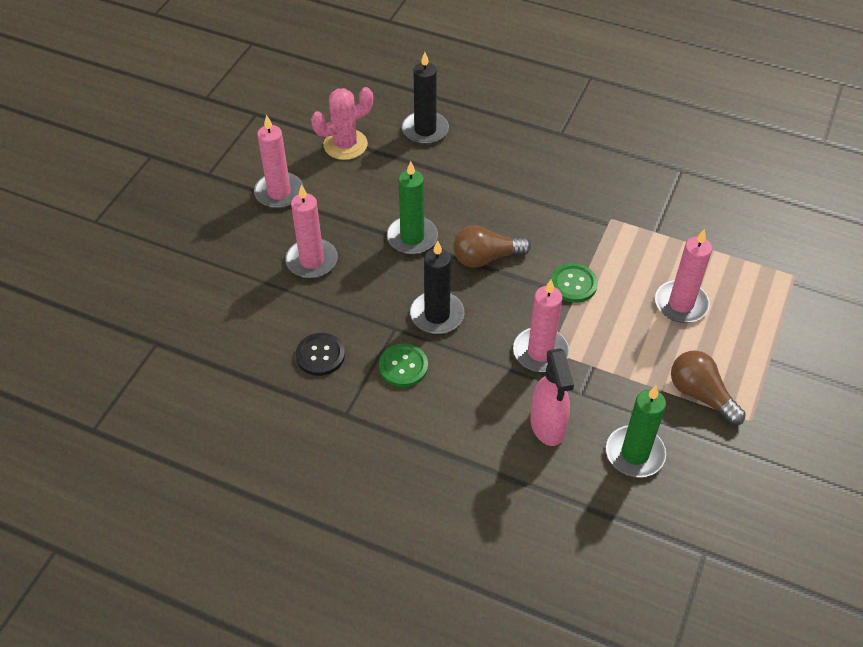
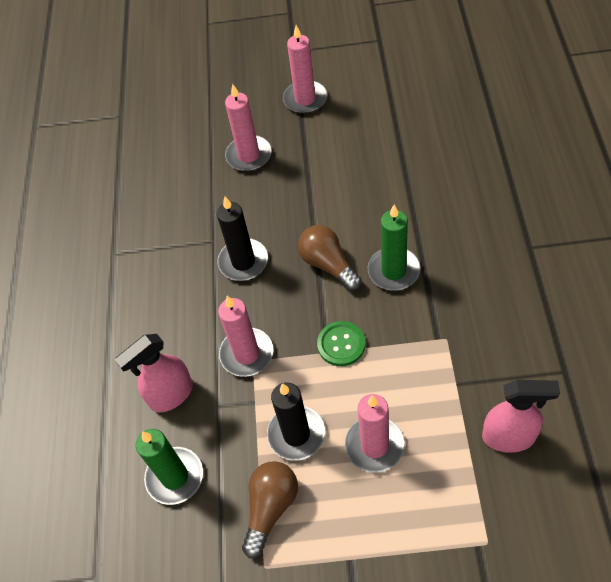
camera: 70 degrees right, 5 degrees up
(320, 355) = (160, 210): black button -> none
(345, 145) = (388, 108): pink cactus -> none
(403, 366) = (178, 266): green button -> none
(412, 237) = (316, 204): green candle -> green candle (393, 271)
(425, 130) = (449, 149): black candle -> black candle (296, 434)
(717, 224) = (509, 437): none -> pink spray bottle

